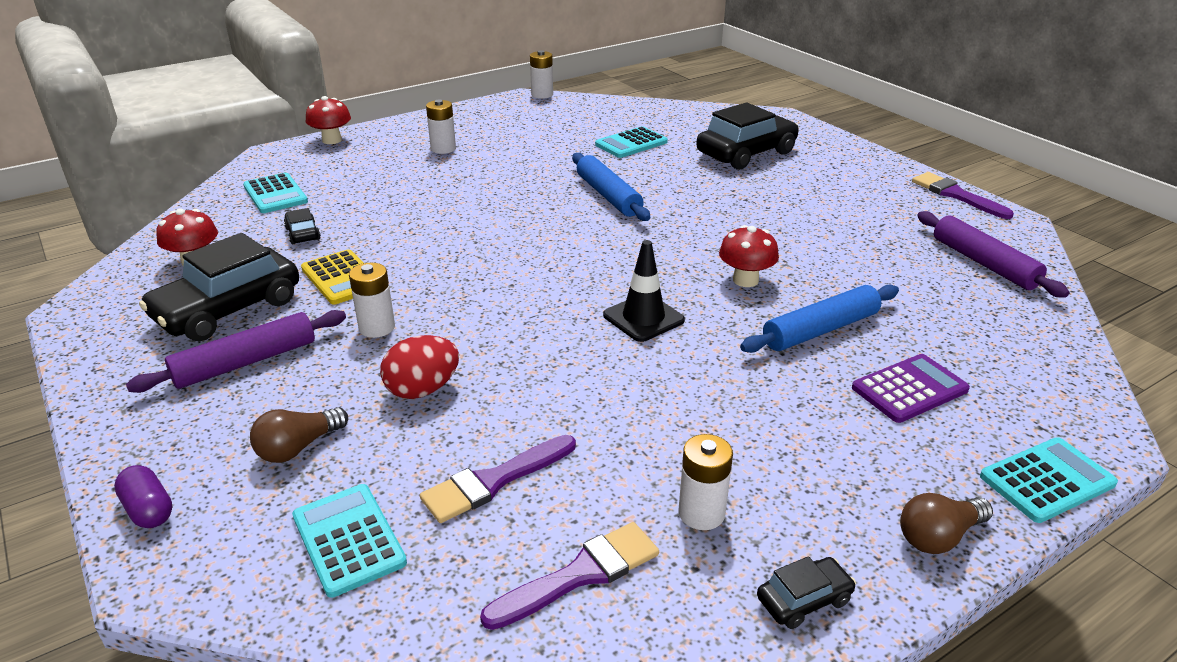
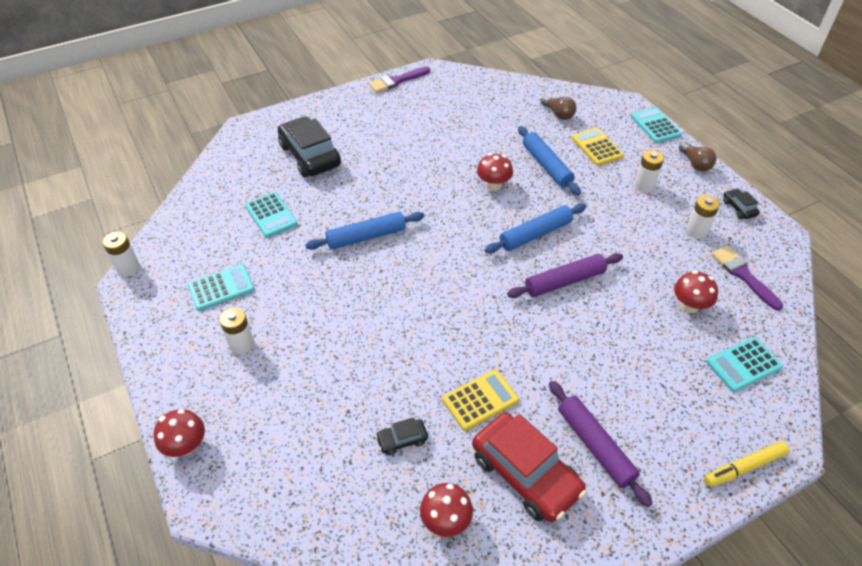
camera: 85 degrees left, 15 degrees up
(148, 509) = (744, 467): purple capsule -> yellow marker
(228, 309) = (525, 473): black car -> red car
(275, 194) = (314, 478): turquoise calculator -> turquoise calculator (221, 288)
(298, 447) = (678, 398): brown light bulb -> brown light bulb (558, 114)
(377, 327) = (549, 370): white battery -> white battery (644, 185)
(422, 390) = (616, 340): red egg -> none
(494, 481) = (689, 305): purple brush -> red mushroom
(643, 318) = (535, 234): black traffic cone -> blue rolling pin
(909, 389) = (597, 147): purple calculator -> yellow calculator
(984, 263) = (480, 93): purple rolling pin -> purple rolling pin (564, 281)

